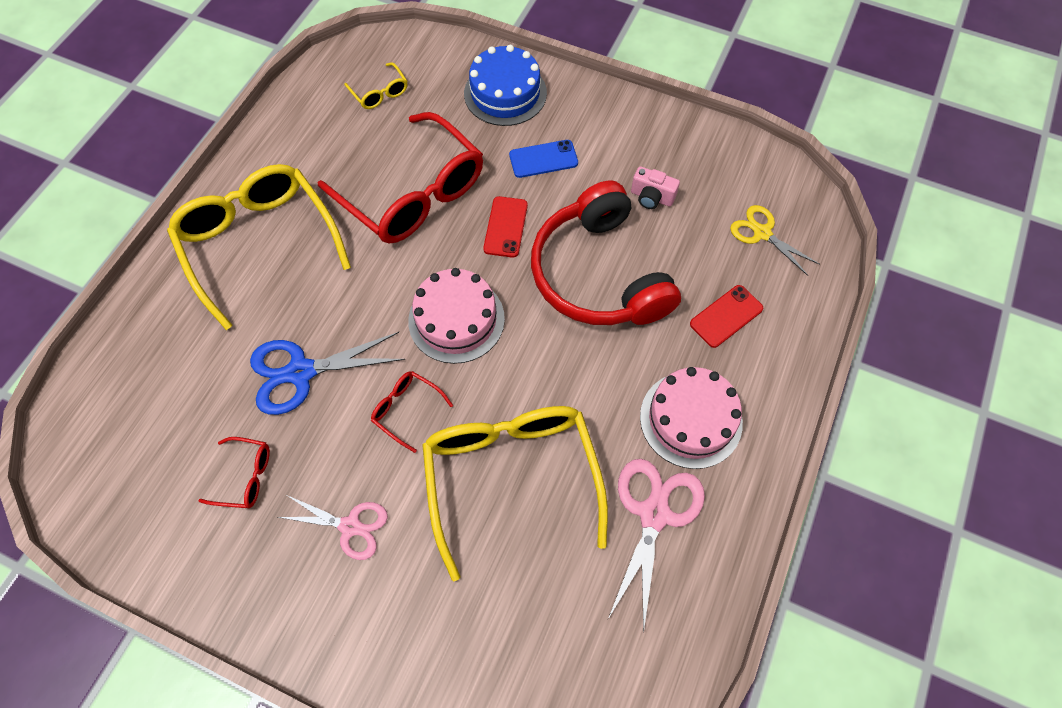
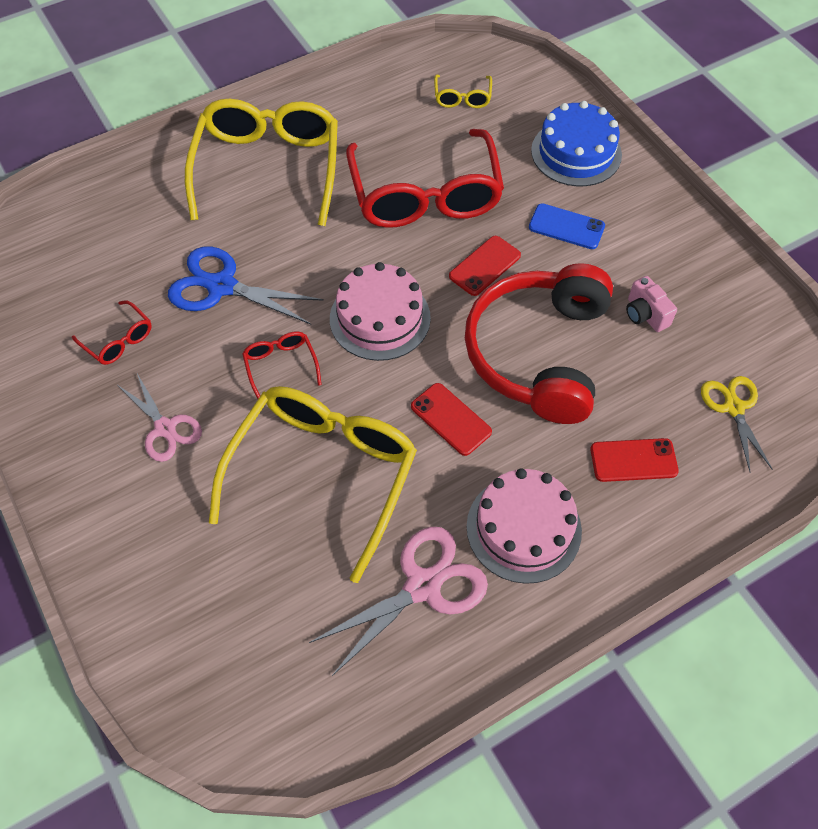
camera: 35 degrees right, 5 degrees down
(574, 368) = (450, 419): none -> red phone

